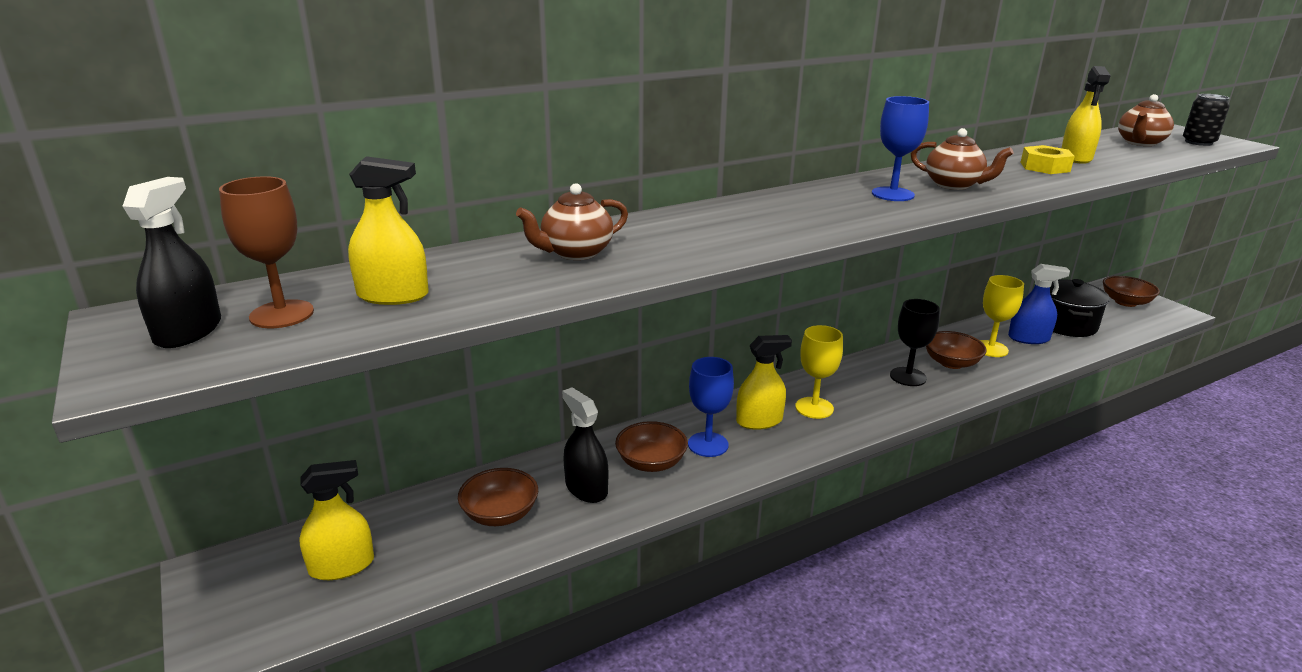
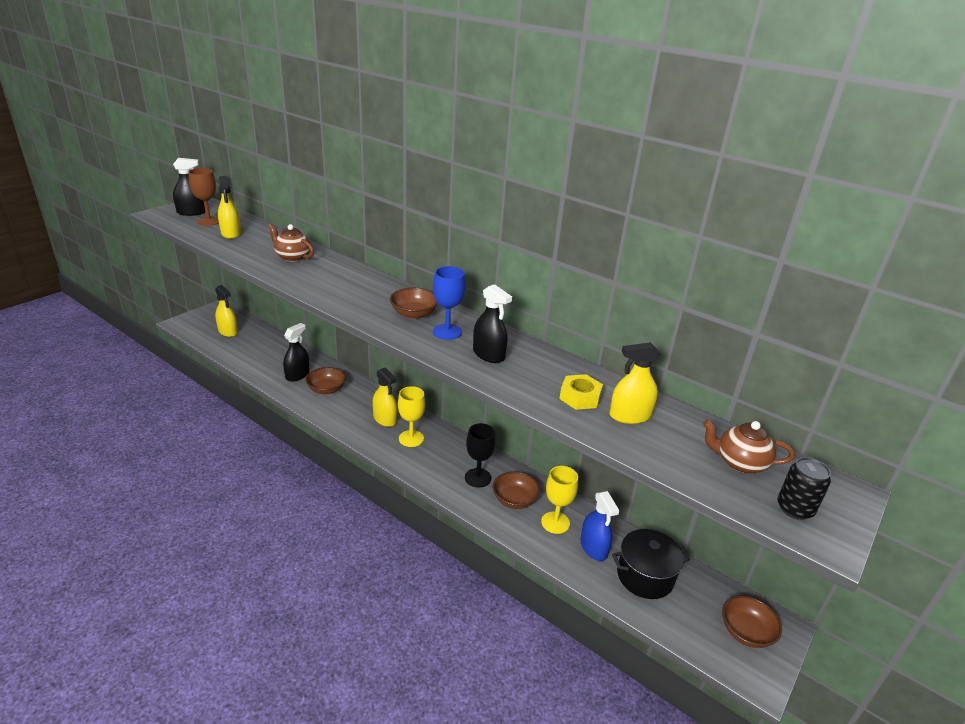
camera: 65 degrees right, 5 degrees up
(500, 514) = (270, 357): brown bowl -> brown bowl (414, 314)
(708, 444) = (351, 404): blue goblet -> none
(954, 185) = (488, 354): brown teapot -> black spray bottle

